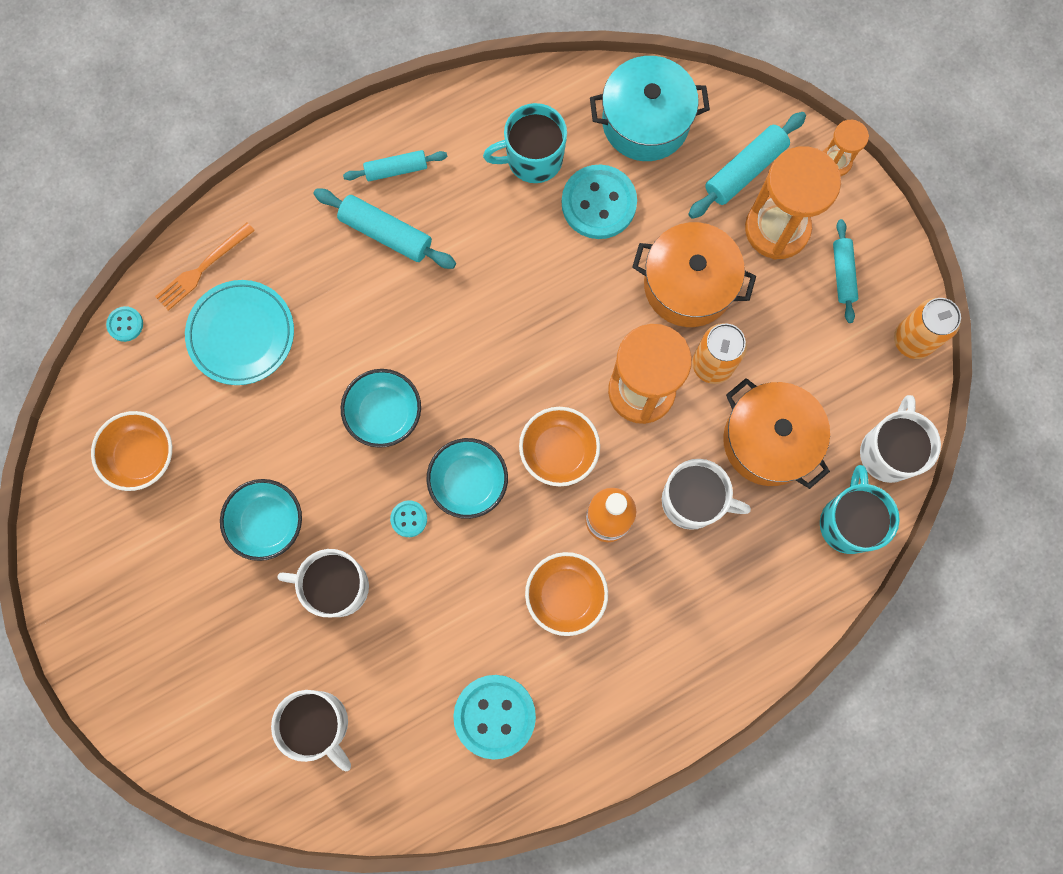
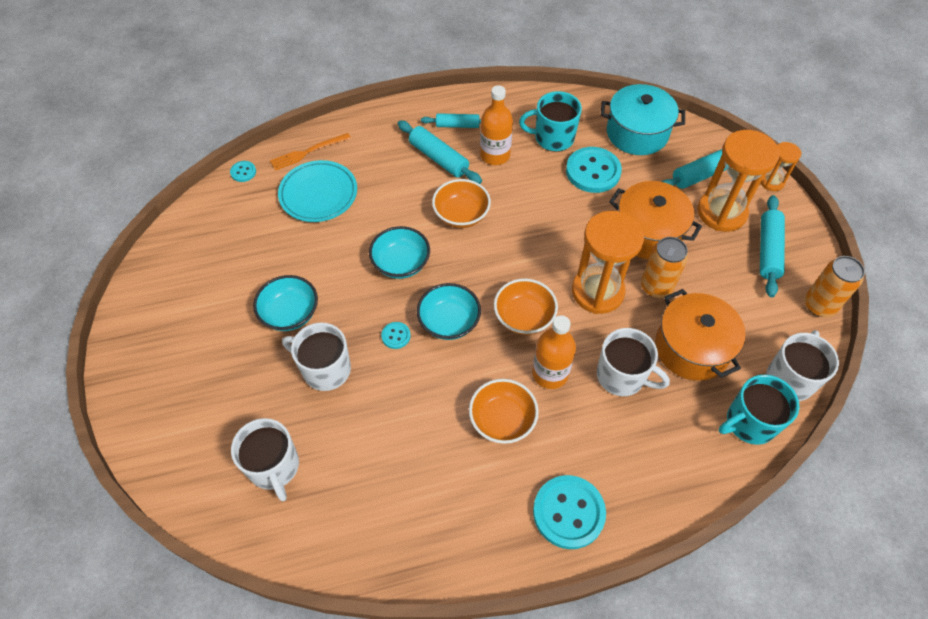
camera: 15 degrees right, 20 degrees down
(141, 456) = (219, 250): orange bowl -> orange bowl (461, 215)
(461, 209) = (495, 155): none -> orange bottle
(494, 716) = (418, 499): turquoise button -> turquoise button (568, 512)
(843, 274) = (768, 250): turquoise rolling pin -> turquoise rolling pin, size x1.51
(848, 522) = (749, 422): turquoise mug -> turquoise mug turned 135 degrees counterclockwise

